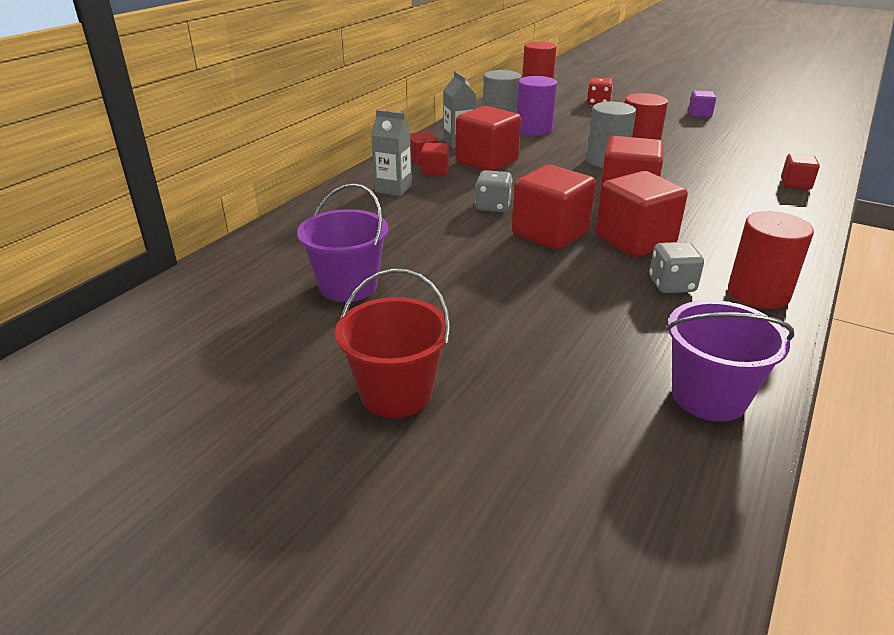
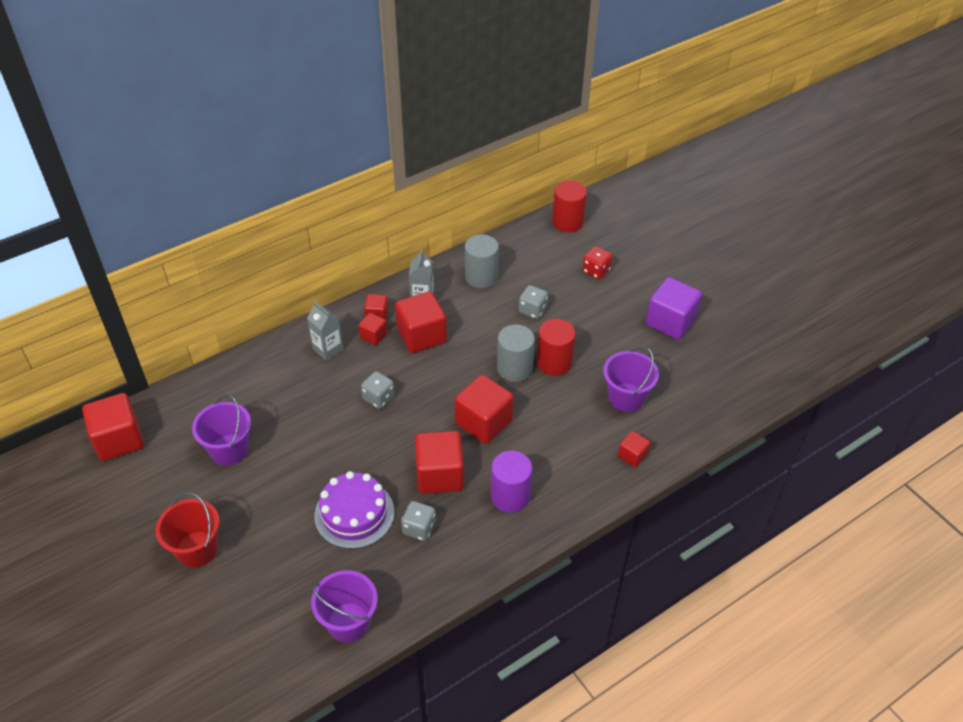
camera: 25 degrees right, 15 degrees up
(534, 130) = (499, 299): purple cylinder -> purple cylinder (510, 496)
(550, 233) = (391, 444): red cube -> red cube (119, 440)
(574, 129) = (532, 310): none -> grey dice
(579, 295) = (354, 514): none -> purple cake
(699, 114) = (670, 322): purple cube -> purple cube, size x1.93
(732, 155) = (626, 397): none -> purple bucket
(758, 293) = (465, 558): red cylinder -> none

